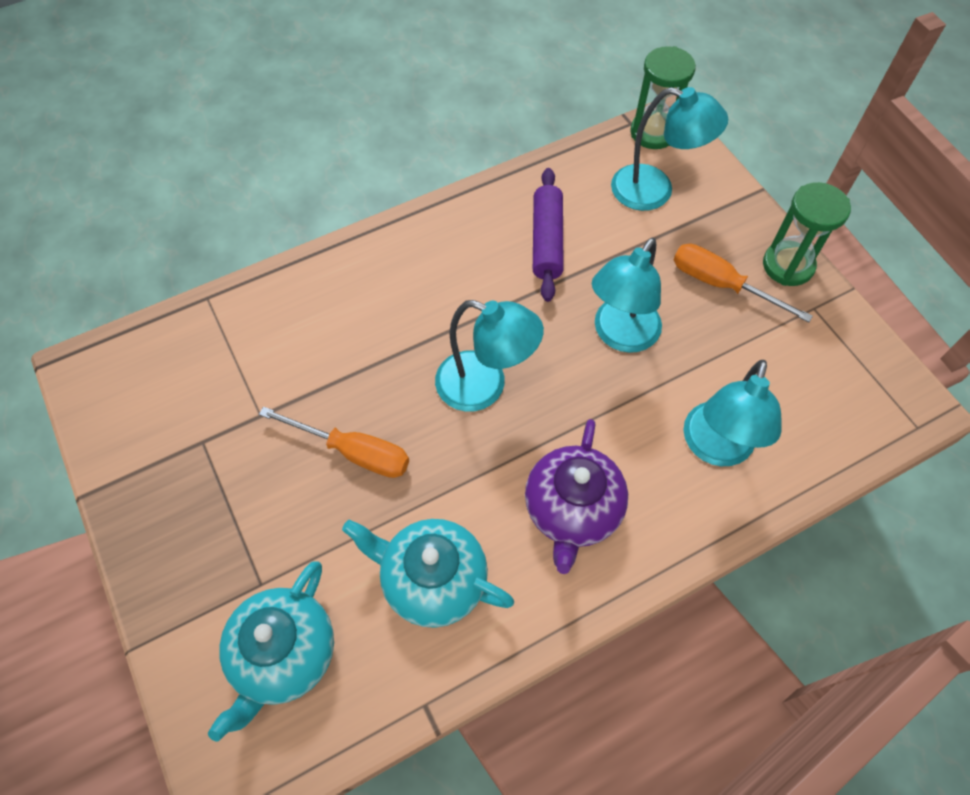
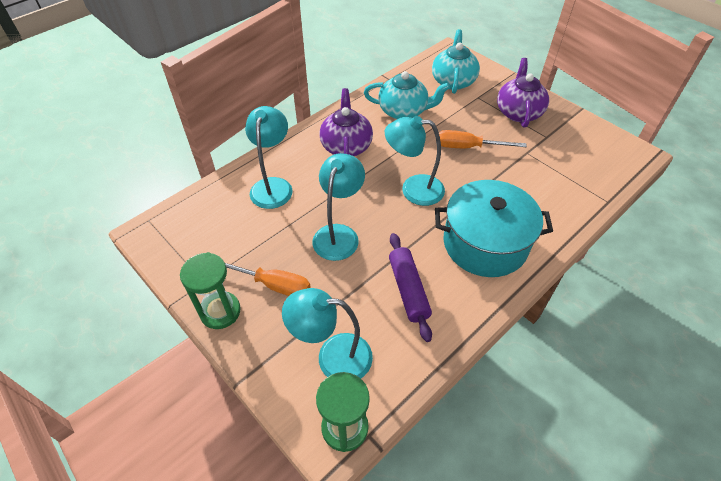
camera: 165 degrees right, 10 degrees down
(209, 517) = (518, 112): none -> purple teapot
(420, 276) = (485, 243): none -> turquoise pot

